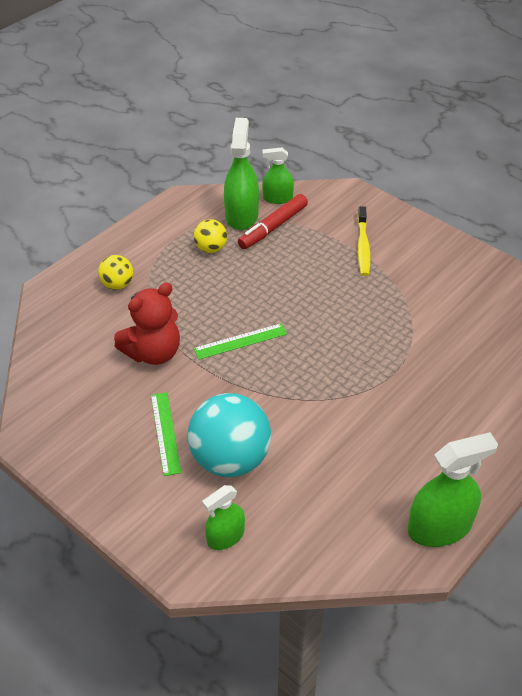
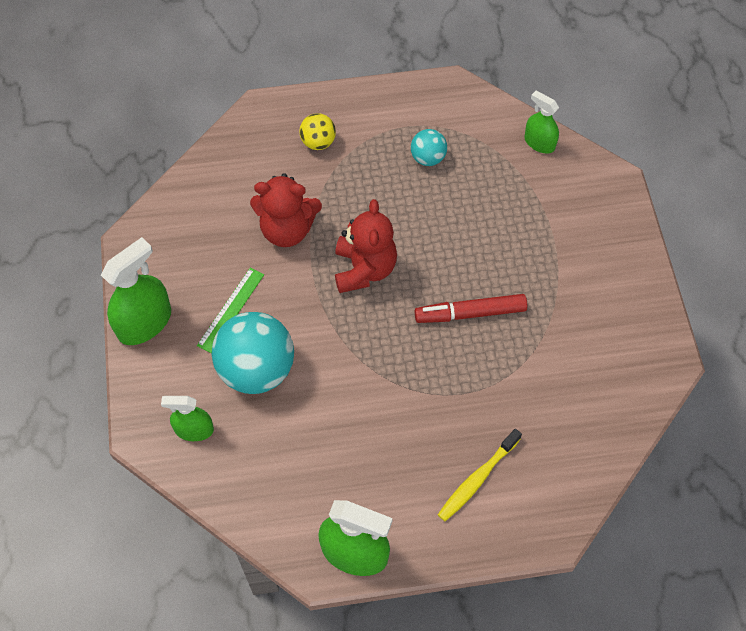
camera: 40 degrees right, 15 degrees up
(211, 248) = (428, 158): yellow ball -> turquoise ball
(240, 341) = (364, 269): green ruler -> red teddy bear
(241, 215) = (488, 140): green spray bottle -> green spray bottle (144, 323)
(273, 227) = (504, 172): red marker -> red marker (470, 313)
(363, 246) = (565, 249): yellow toothbrush -> yellow toothbrush (477, 479)

